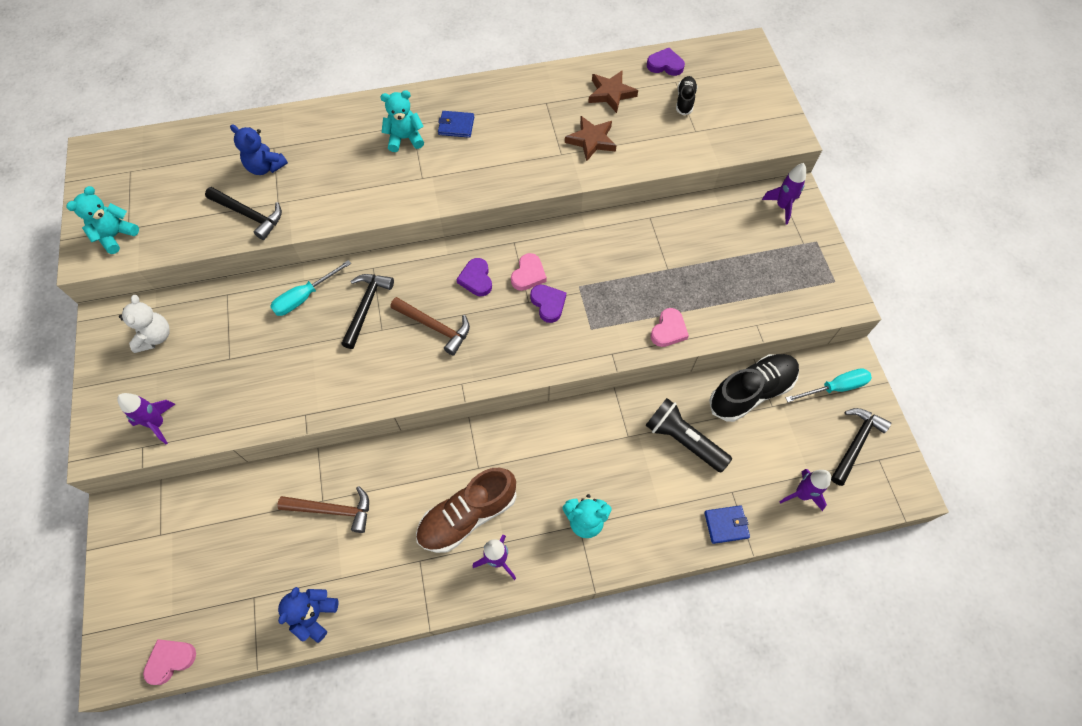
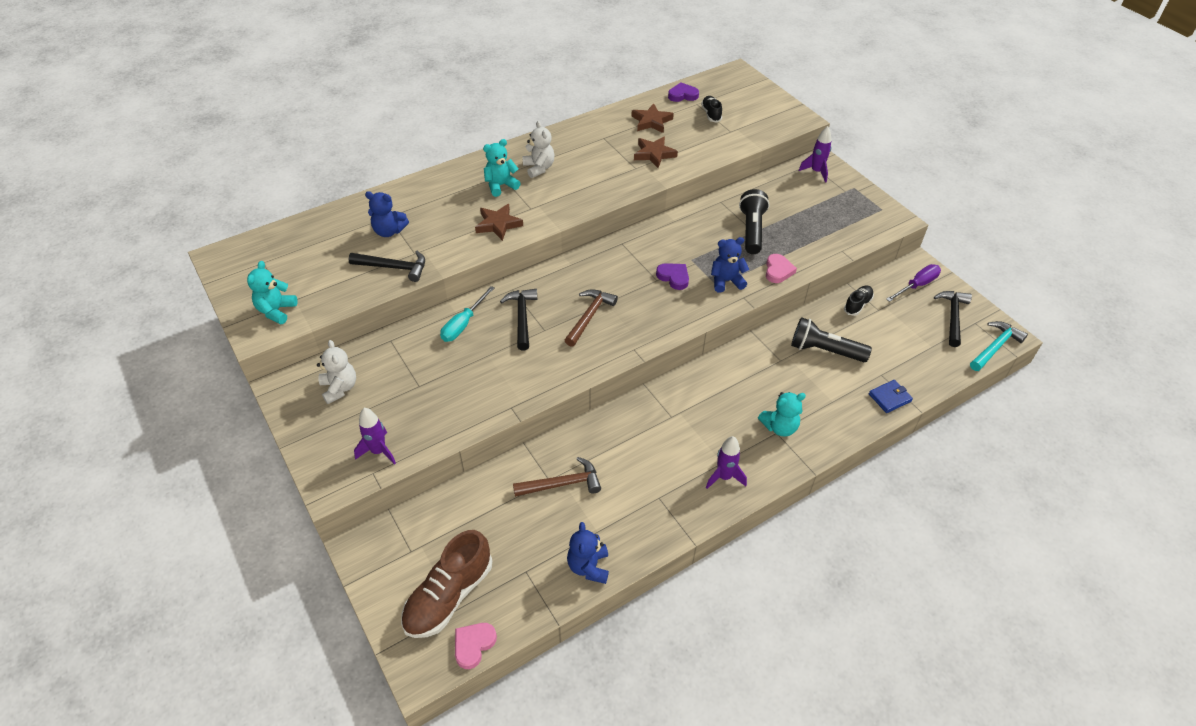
camera: 20 degrees left, 15 degrees down
(378, 189) = (498, 224): none -> brown star
(435, 327) = (589, 316): brown hammer -> brown hammer turned 75 degrees counterclockwise
(456, 126) = (539, 168): blue wallet -> white teddy bear
(468, 515) = (681, 453): brown shoe -> brown shoe (449, 596)
(476, 279) = (605, 275): purple heart -> none
(528, 274) = (646, 262): pink heart -> none
(603, 326) = (726, 281): none -> blue teddy bear
(666, 266) = (752, 230): none -> black flashlight
(751, 392) = (857, 305): black shoe -> black shoe, size x0.51
(801, 494) = (933, 361): purple rocket -> none
(835, 387) = (917, 285): turquoise screwdriver -> purple screwdriver
(886, 500) = (995, 347): none -> turquoise hammer

